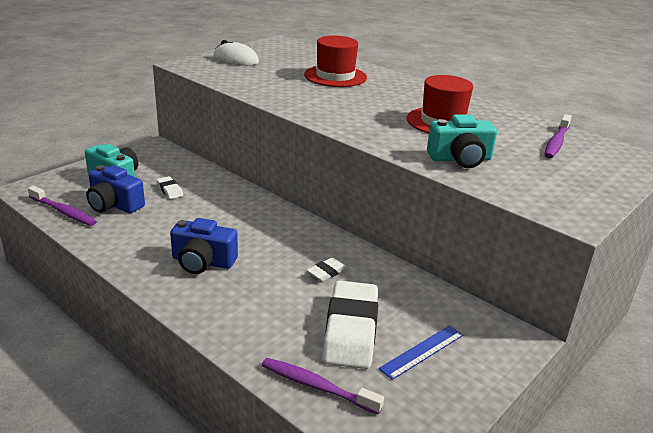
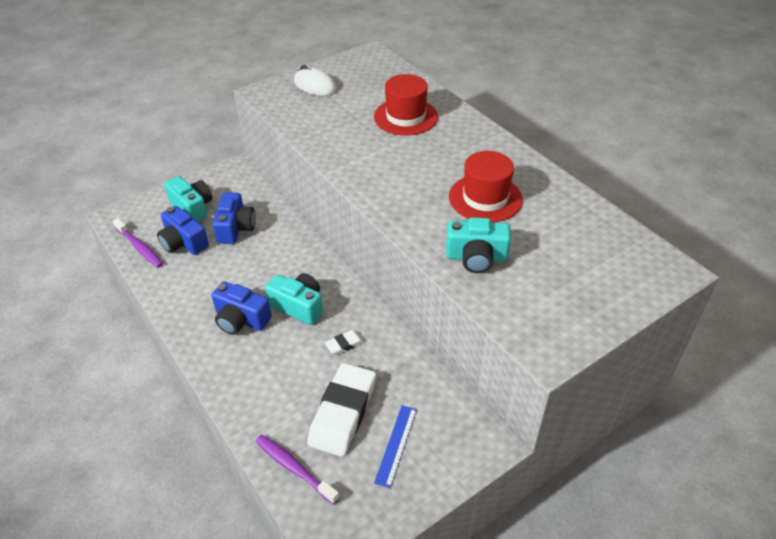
camera: 15 degrees right, 15 degrees up
(170, 190) = (235, 228): white eraser -> blue camera
(263, 246) = (298, 306): none -> turquoise camera
(422, 351) = (396, 445): blue ruler -> blue ruler turned 45 degrees counterclockwise
(556, 142) = (591, 238): purple toothbrush -> none

